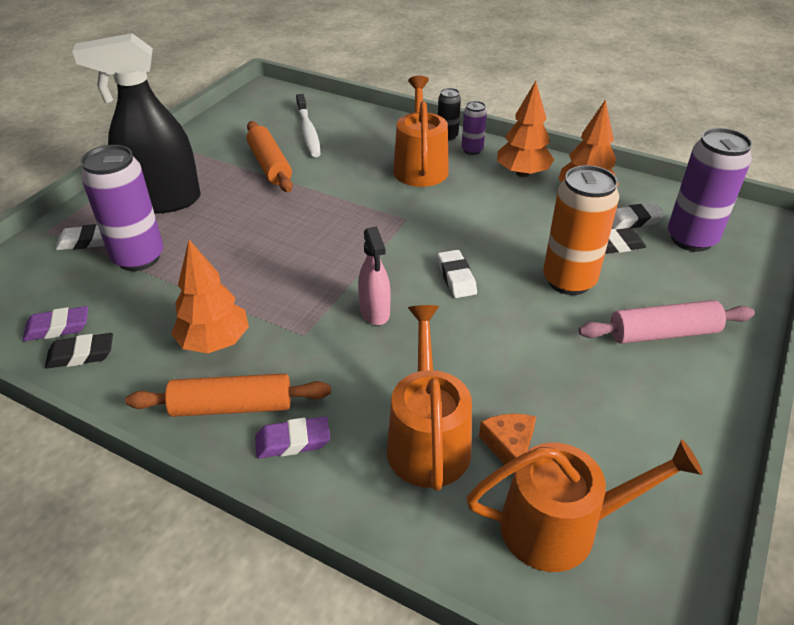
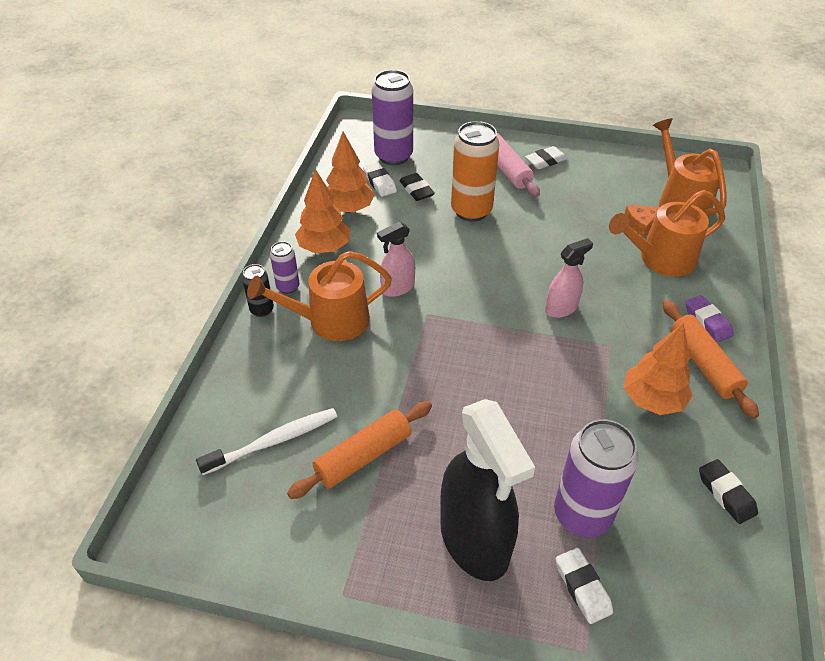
camera: 105 degrees left, 5 degrees up
(57, 328) = (711, 534): purple eraser -> none
(449, 207) = (397, 288): none -> pink spray bottle
(456, 277) = (496, 269): white eraser -> white eraser (545, 161)

